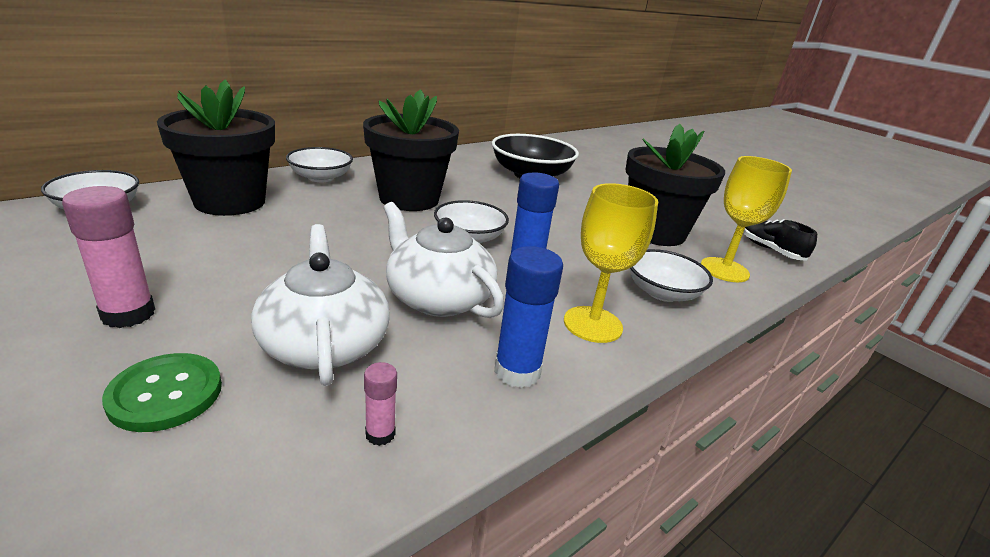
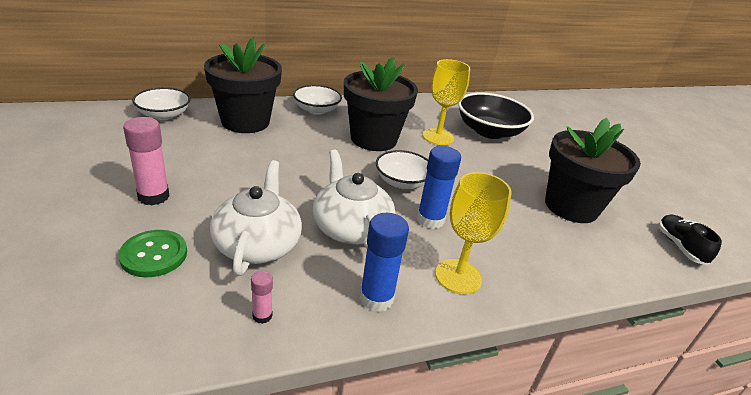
camera: 20 degrees right, 5 degrees up
(662, 292) = (538, 263): white bowl -> none
(724, 270) = (614, 256): yellow goblet -> yellow goblet (438, 137)

